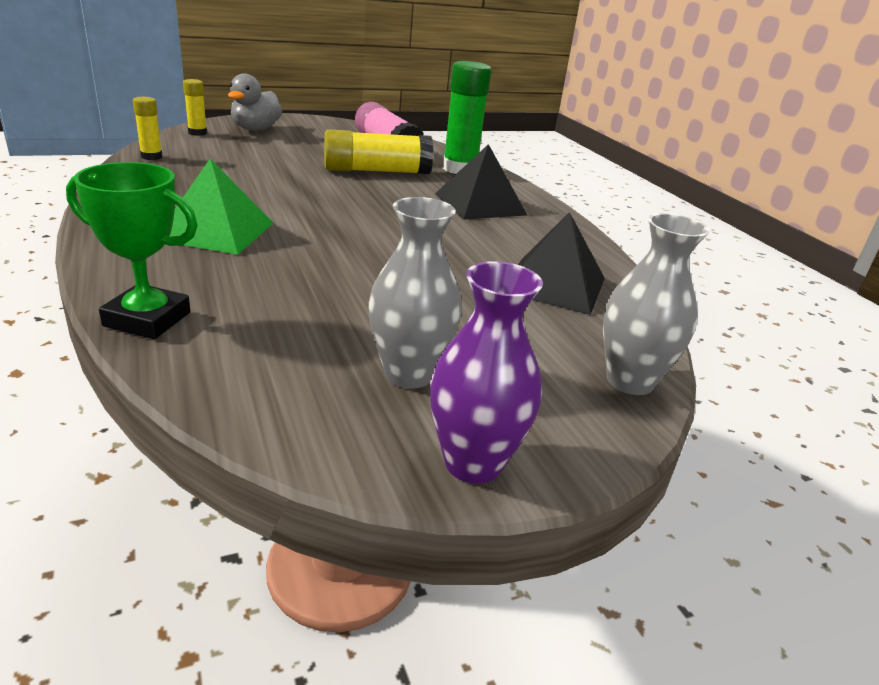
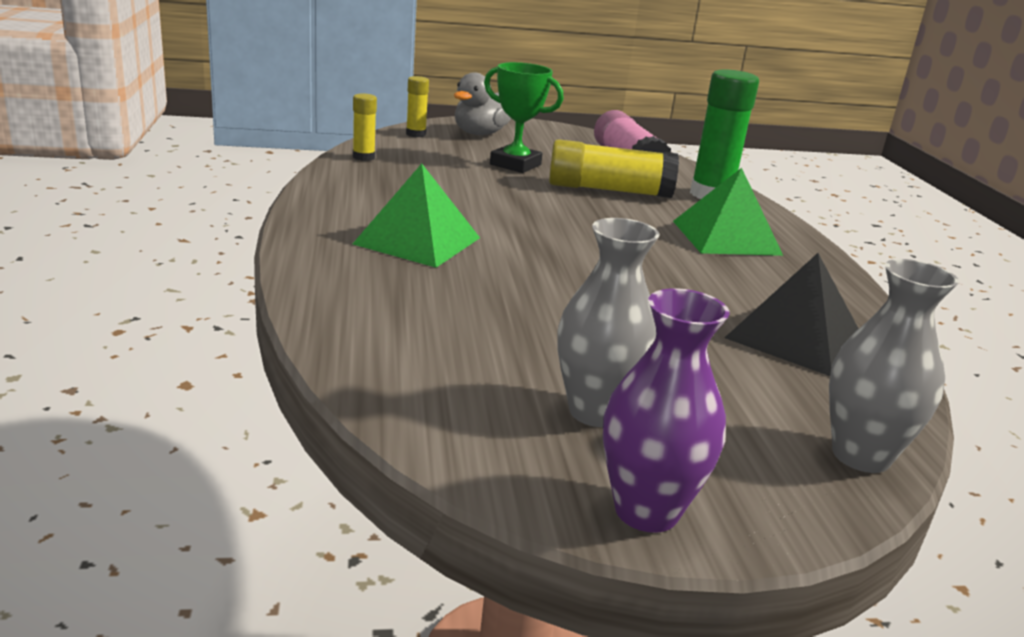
camera: 15 degrees right, 5 degrees down
(147, 319) = (334, 322): green trophy -> green trophy (515, 164)
(480, 204) = (726, 237): black pyramid -> green pyramid

